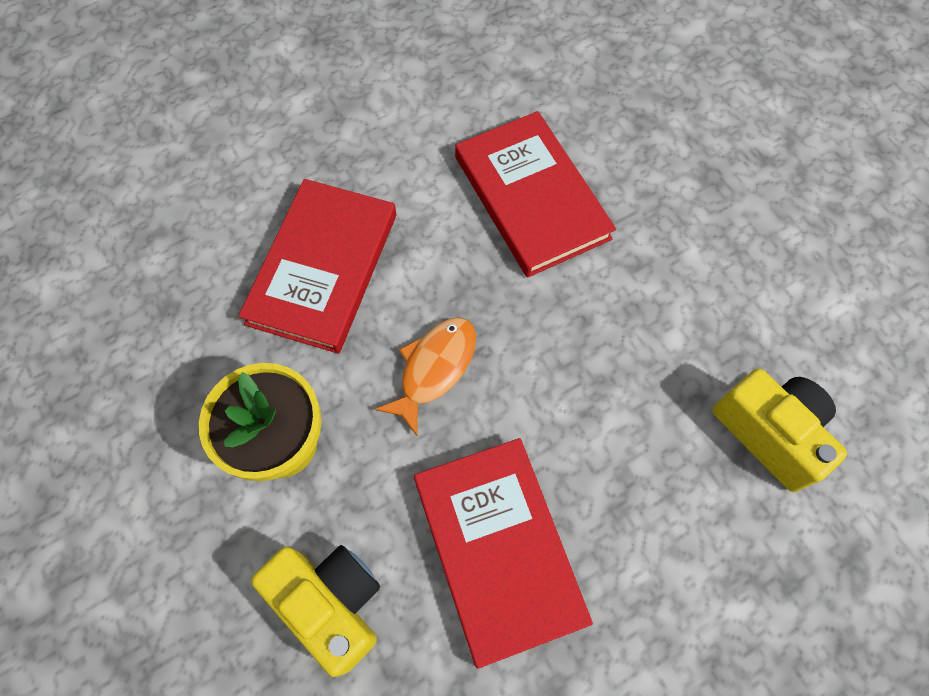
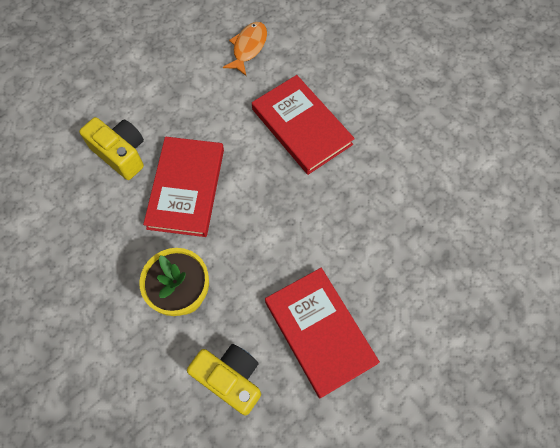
camera: 10 degrees left, 0 degrees up
(434, 369) = (263, 236): orange fish -> orange fish (248, 47)
(769, 433) = (459, 241): yellow camera -> yellow camera (121, 154)

